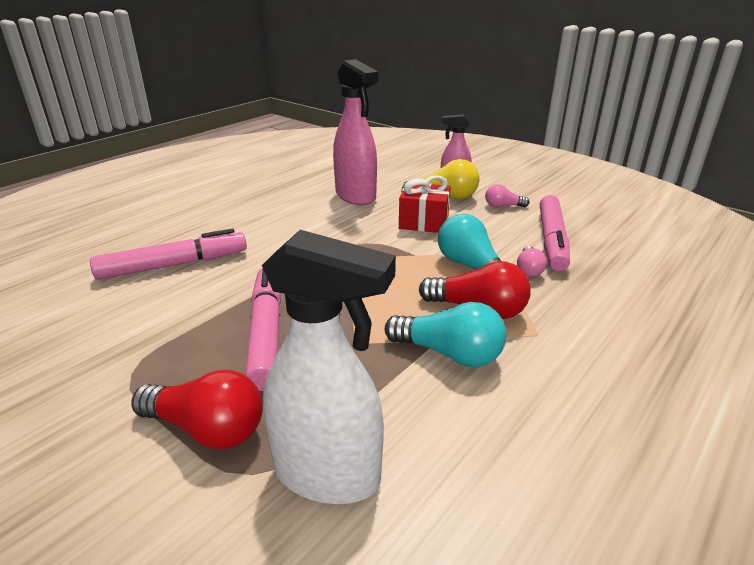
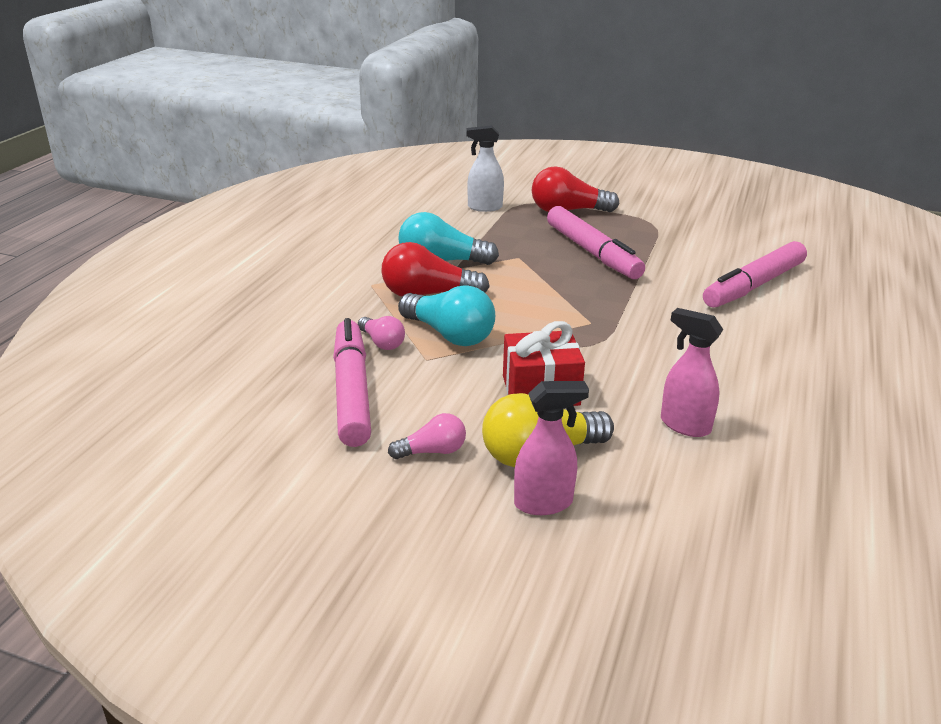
camera: 160 degrees right, 0 degrees up
(328, 475) = (484, 207): white spray bottle -> white spray bottle, size x0.56
(356, 196) = (684, 425): pink spray bottle -> pink spray bottle, size x0.56
(529, 269) = (382, 342): pink light bulb -> pink light bulb turned 150 degrees clockwise

